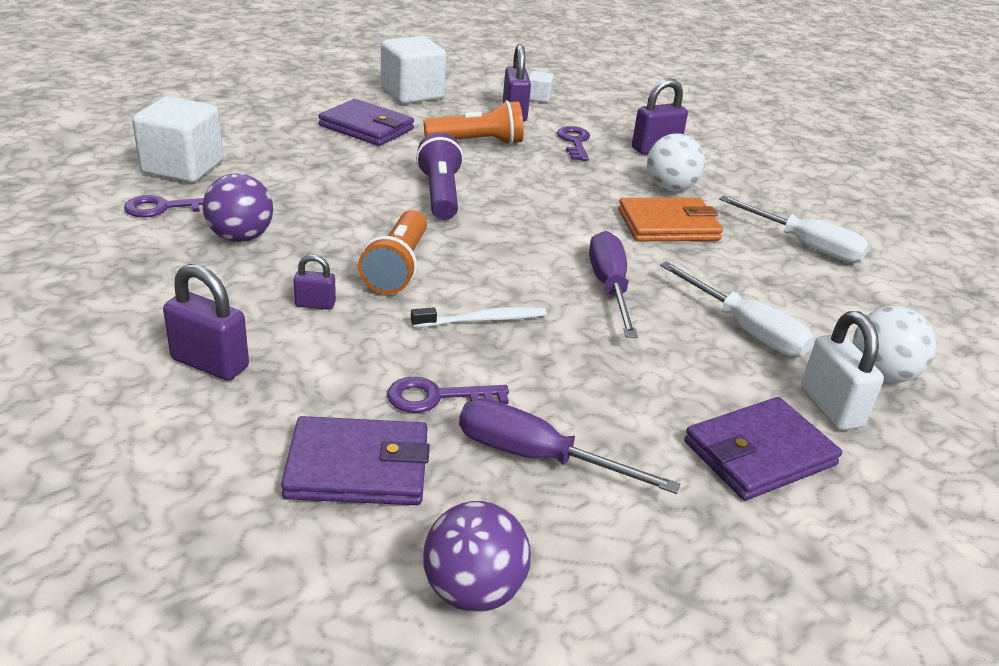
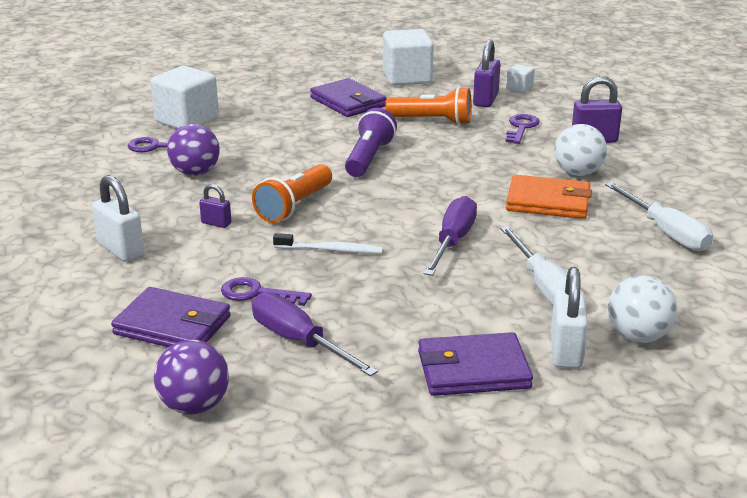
camera: 25 degrees right, 5 degrees down
(210, 363) = (121, 250): purple padlock -> white padlock

